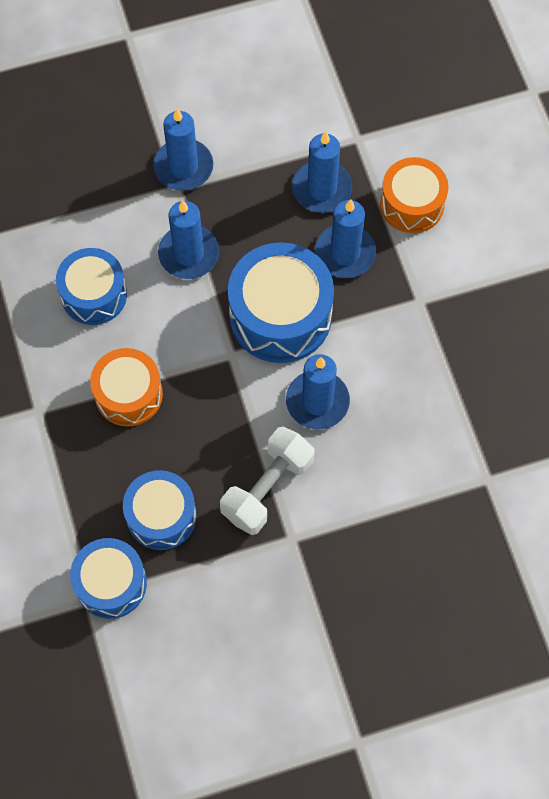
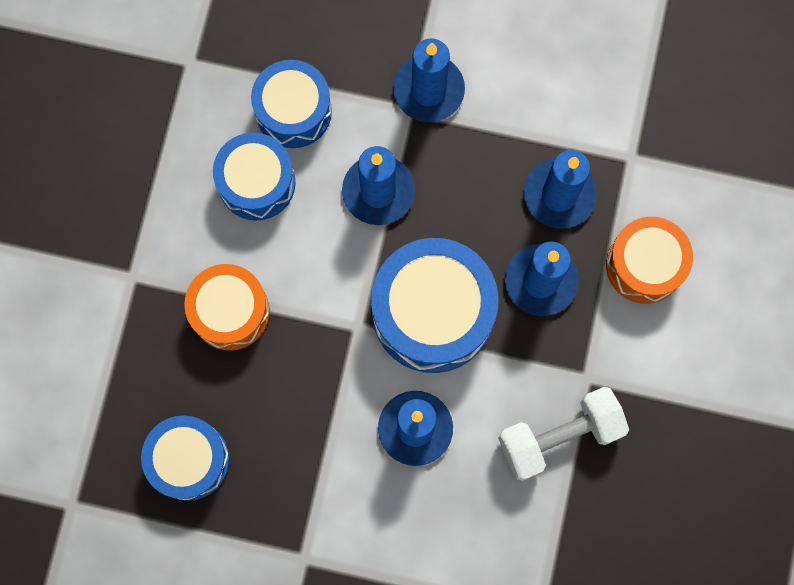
camera: 30 degrees right, 10 degrees up
(111, 583) = (101, 501): blue drum -> blue drum (293, 111)
(267, 488) = (310, 492): white dumbbell -> white dumbbell (559, 436)

